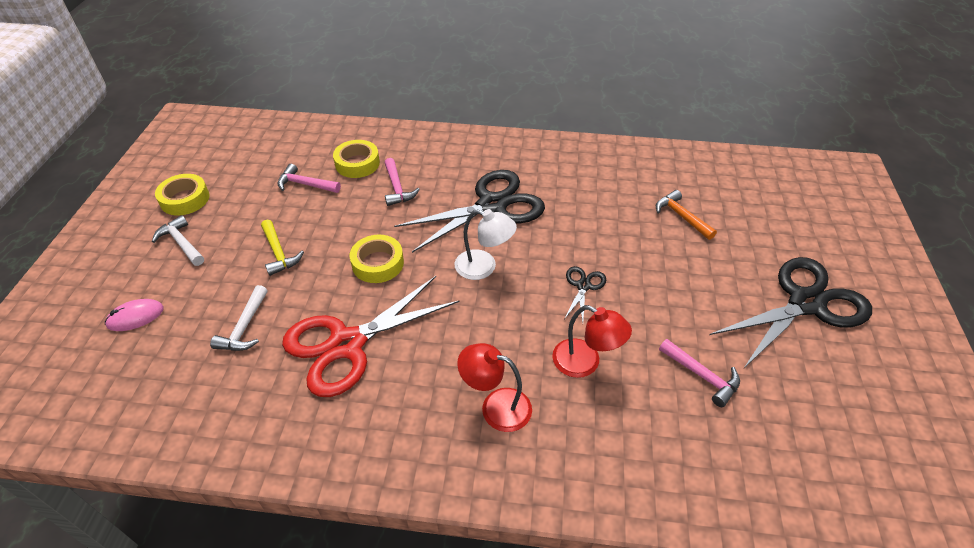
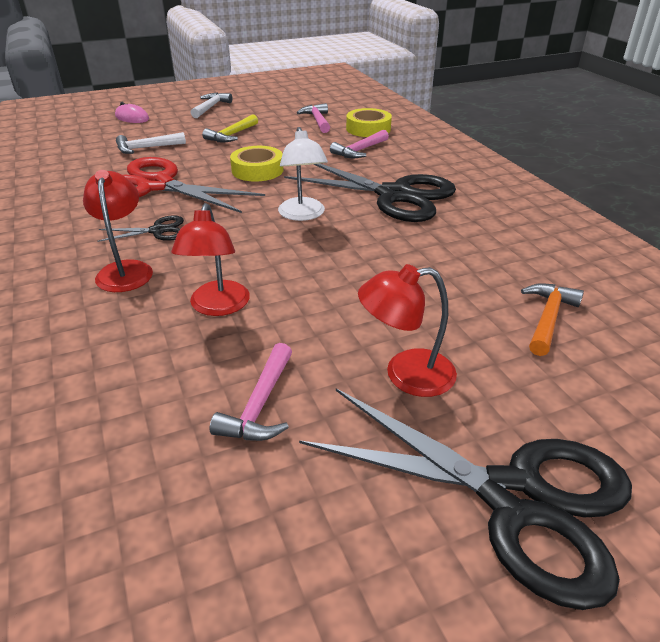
camera: 60 degrees right, 10 degrees down
(185, 199) = (254, 95): yellow tape -> none
(583, 286) = (334, 276): black scissors -> black scissors (158, 231)
(703, 299) = (406, 374): none -> red lamp

